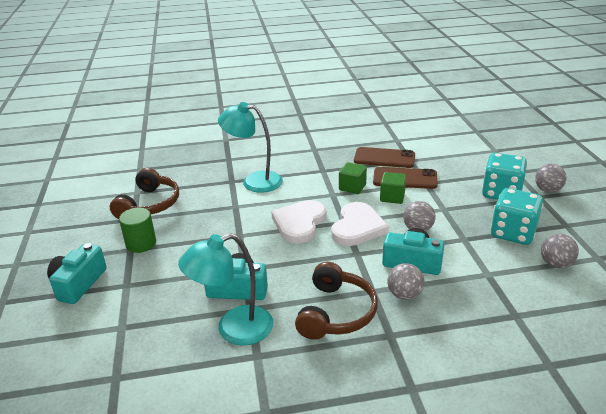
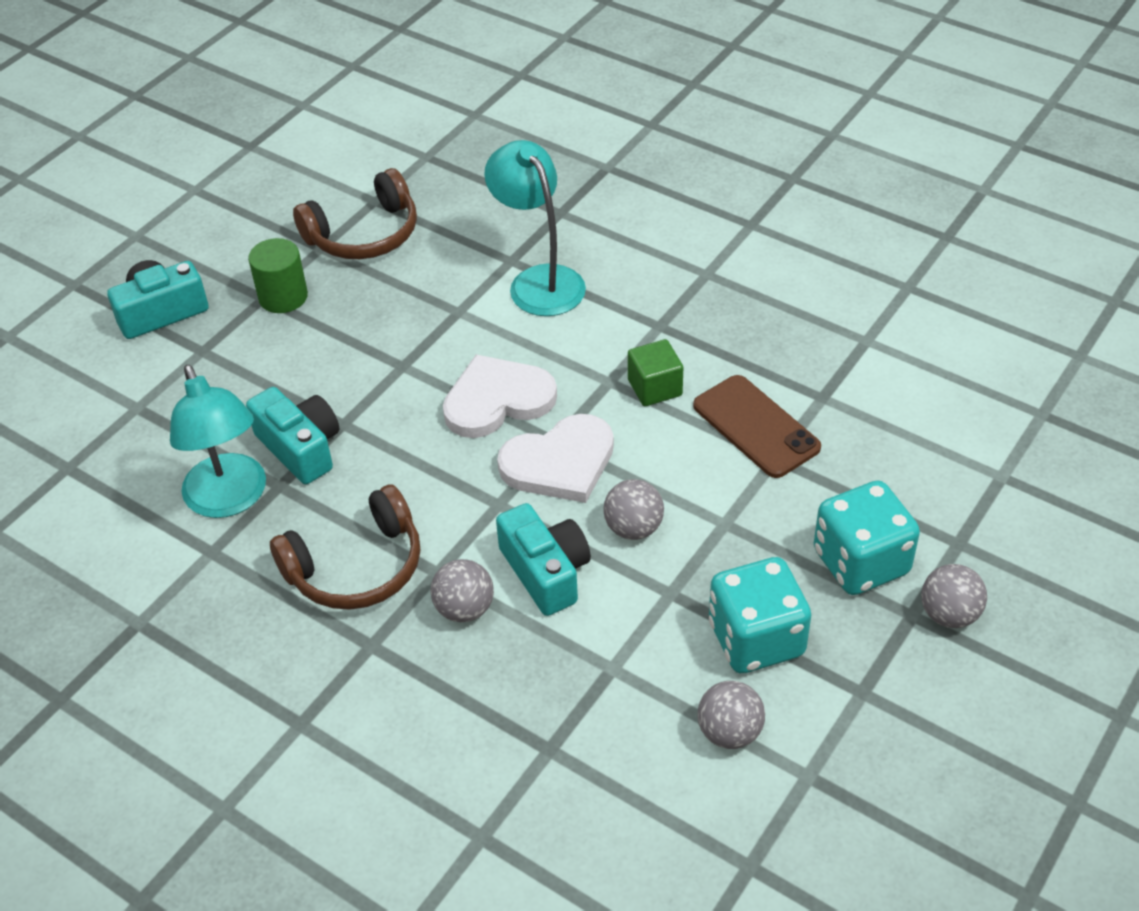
camera: 45 degrees right, 15 degrees up
(233, 329) = (230, 499): turquoise lamp -> turquoise lamp turned 135 degrees counterclockwise
(384, 158) = (786, 364): brown phone -> none
(392, 197) = (683, 447): green cube -> none

